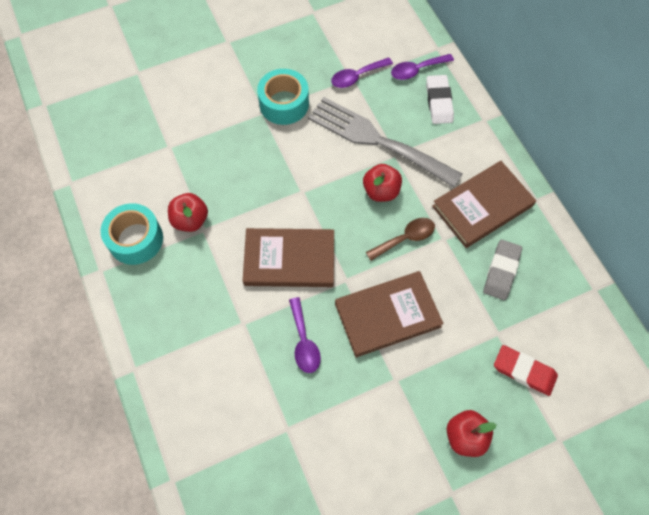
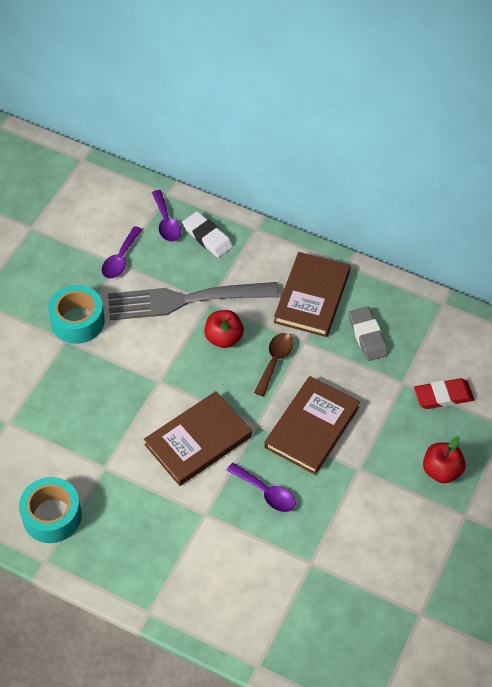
camera: 40 degrees left, 10 degrees down
(190, 220) = (85, 468): red apple -> none
(416, 70) = (166, 222): purple spoon -> purple spoon turned 45 degrees counterclockwise

